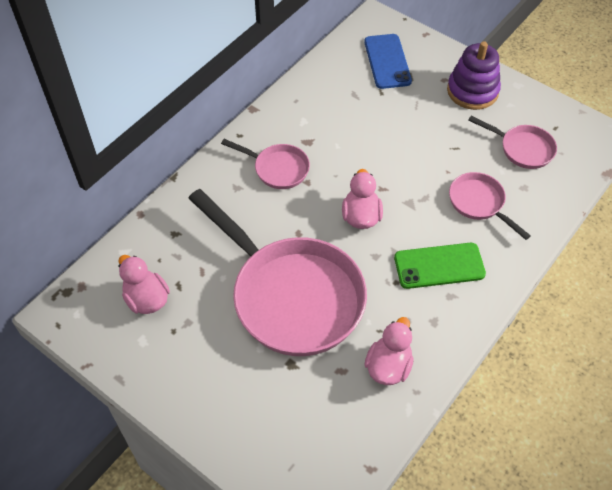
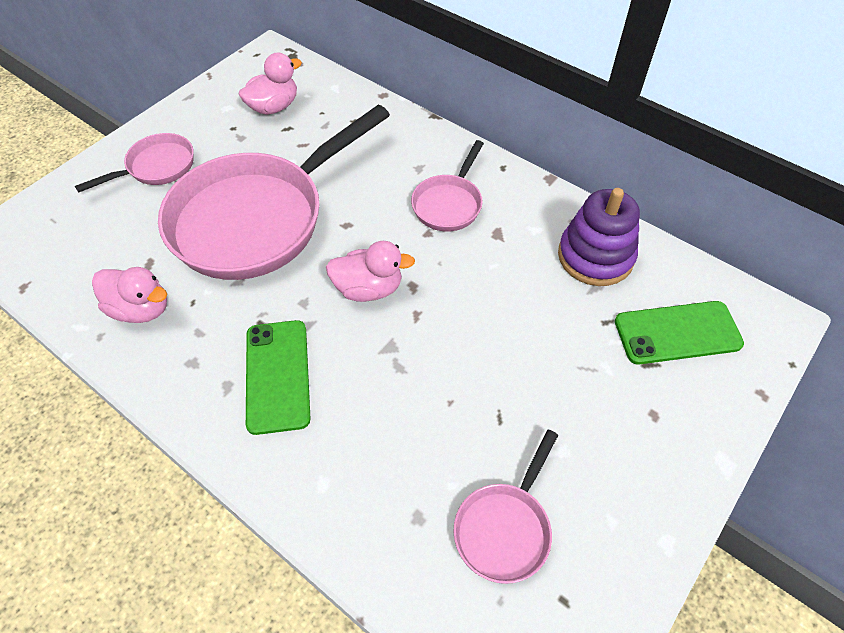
camera: 90 degrees right, 0 degrees up
(387, 61) = (677, 333): blue phone -> green phone
(472, 91) = (634, 458): purple stacking toy -> purple stacking toy (595, 256)
(479, 203) = (386, 441): pink pan -> pink pan (156, 167)

